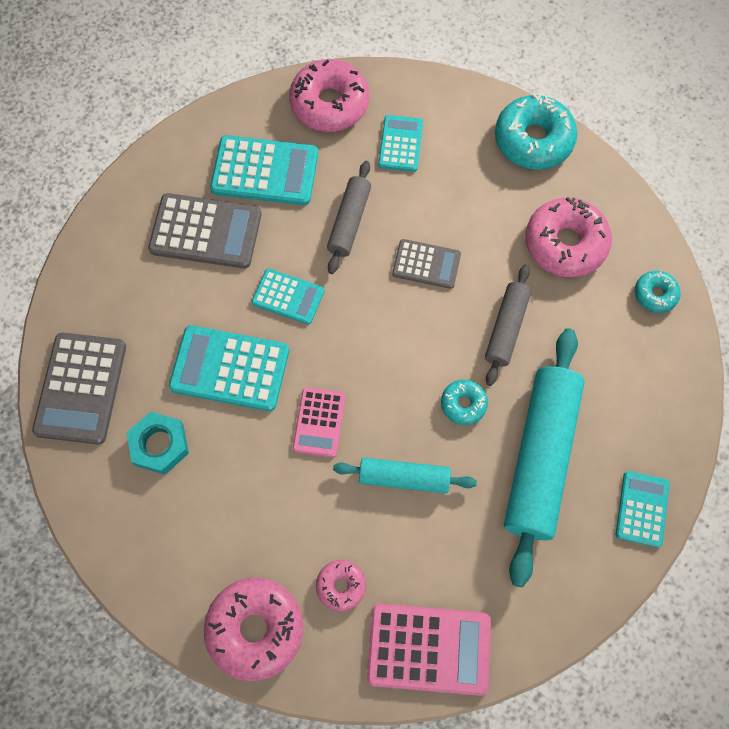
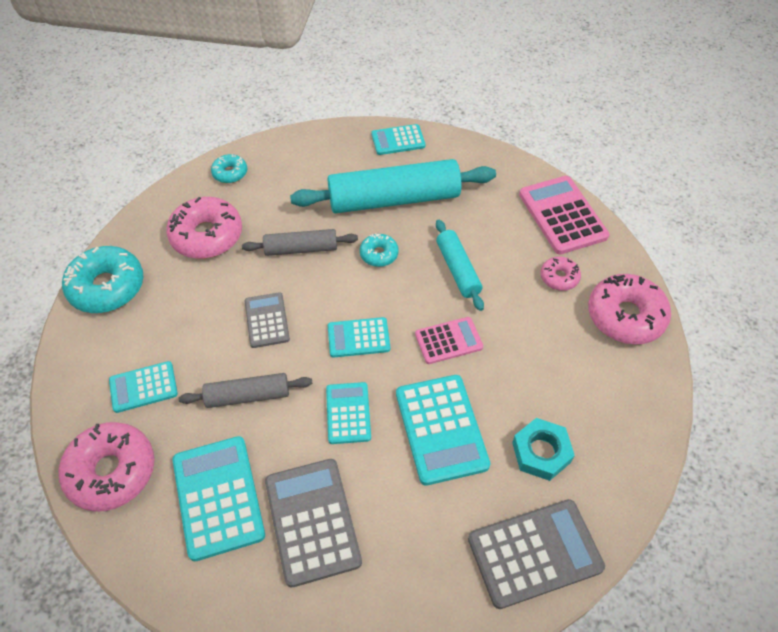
camera: 115 degrees left, 15 degrees down
(365, 339) = (358, 338): none -> turquoise calculator

